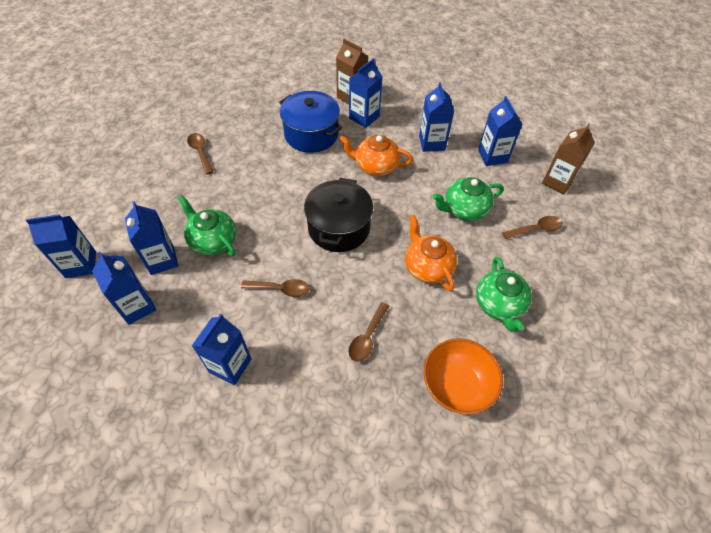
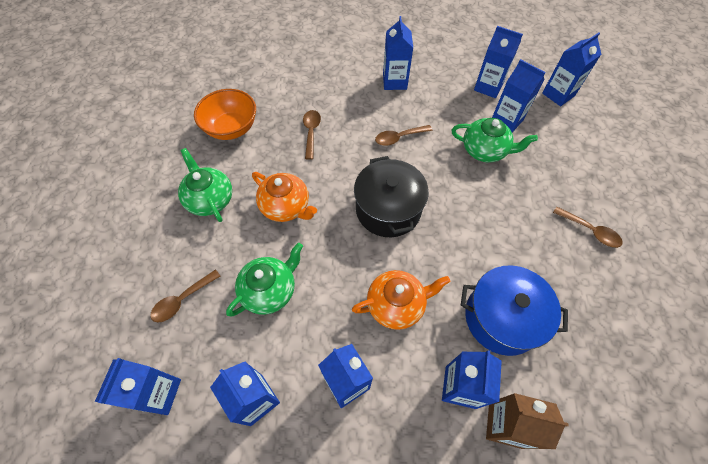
camera: 155 degrees right, 5 degrees up
(557, 182) = (159, 393): brown carton -> blue carton

